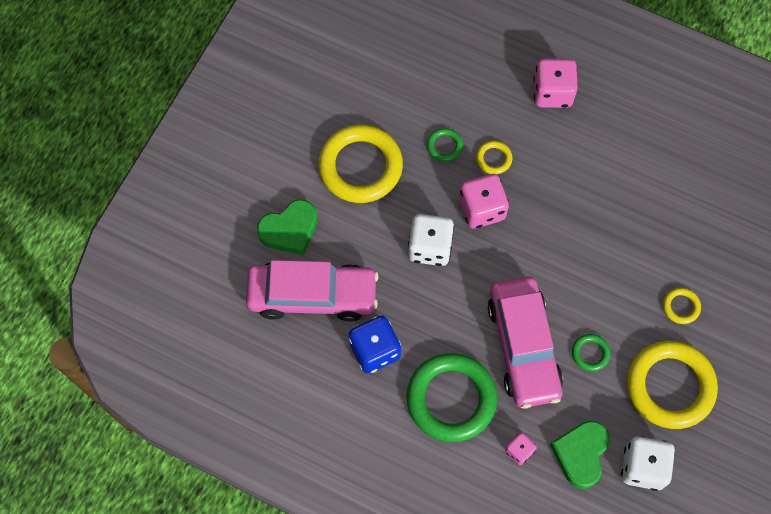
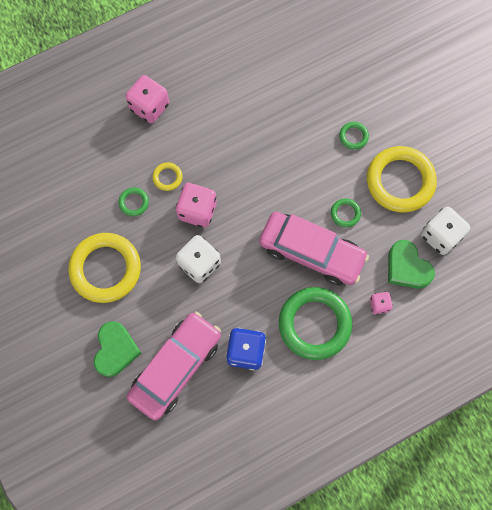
camera: 55 degrees left, 5 degrees up
(681, 307) = (353, 136): yellow ring -> green ring

